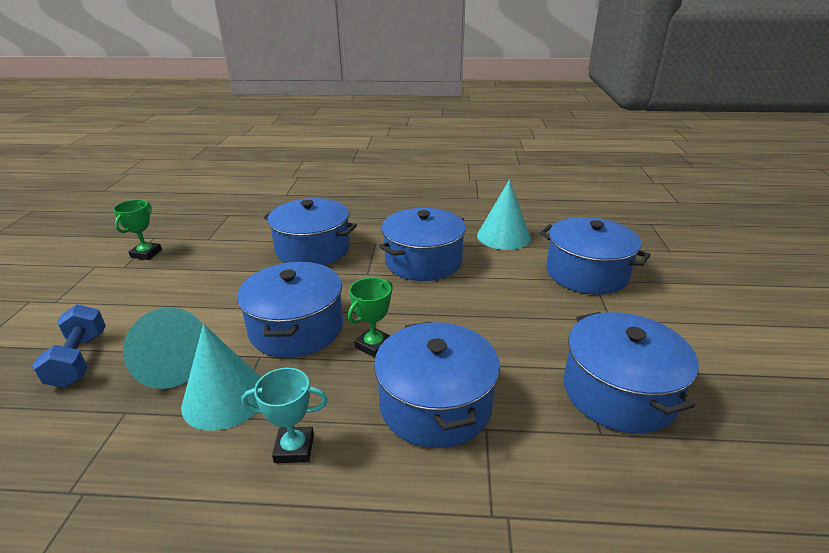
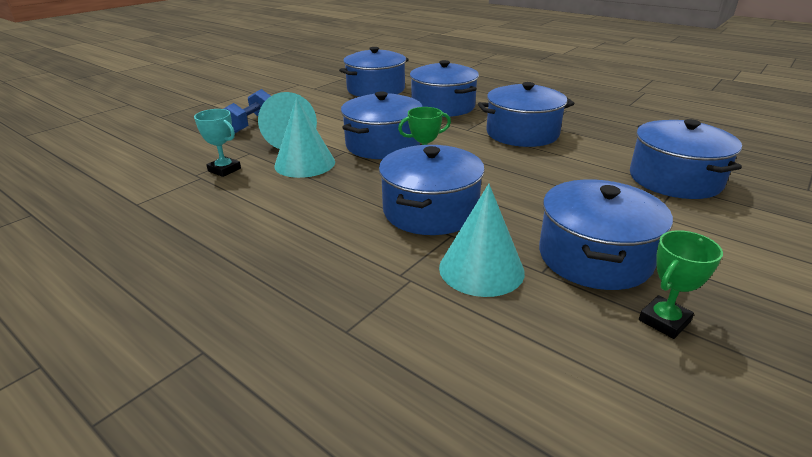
camera: 35 degrees right, 0 degrees up
(146, 254) = (333, 84): green trophy -> green trophy (664, 321)
(211, 246) = (376, 89): none -> blue pot
(294, 448) = (317, 198): turquoise trophy -> turquoise trophy (224, 170)
(503, 236) = (619, 135): turquoise cone -> turquoise cone (481, 269)

